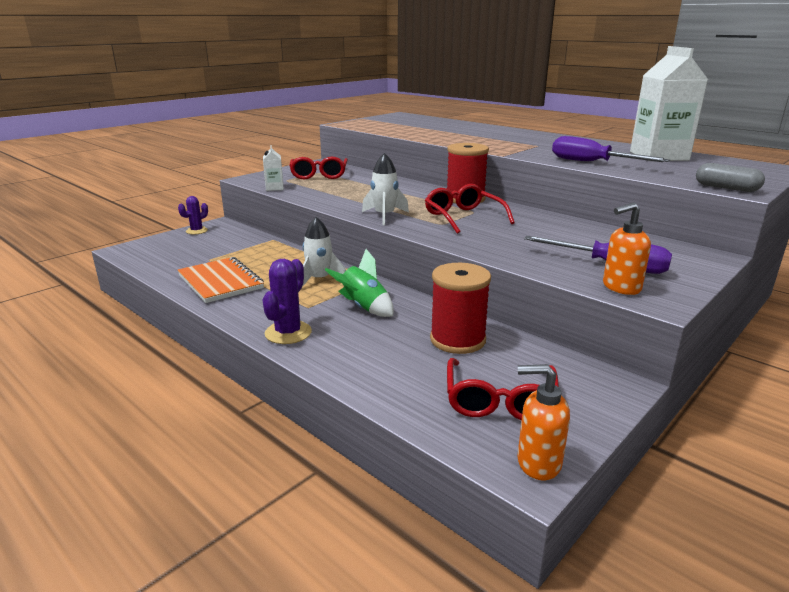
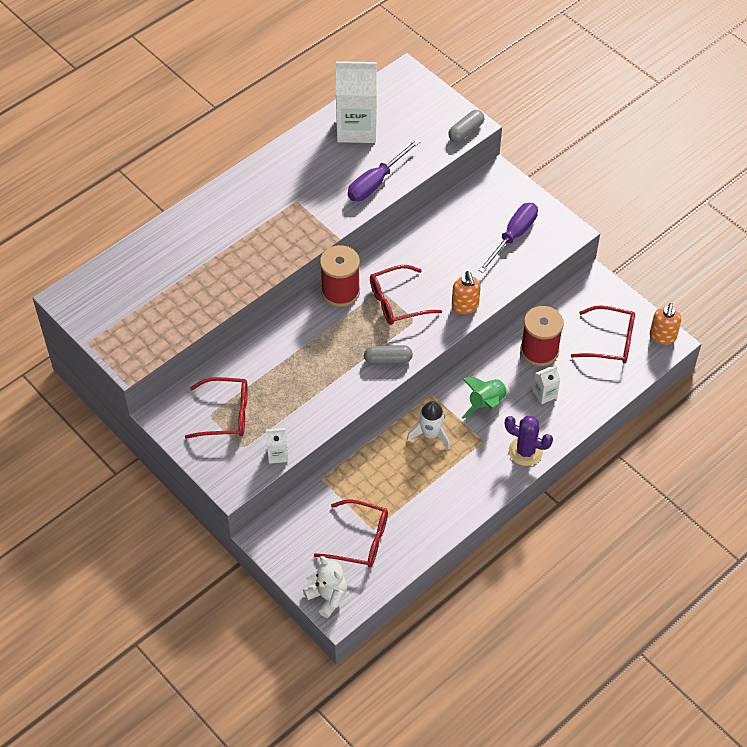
camera: 85 degrees left, 30 degrees up
(143, 245) = (327, 597): none -> white teddy bear
(196, 231) = (285, 555): purple cactus -> none
(198, 254) = (360, 540): none -> red glasses
(220, 282) = (430, 509): orange notebook -> none
(383, 345) = (544, 394): none -> white carton
(384, 216) = (388, 359): white rocket -> grey capsule
(620, 287) = (549, 243): orange soap dispenser -> orange soap dispenser (465, 306)

